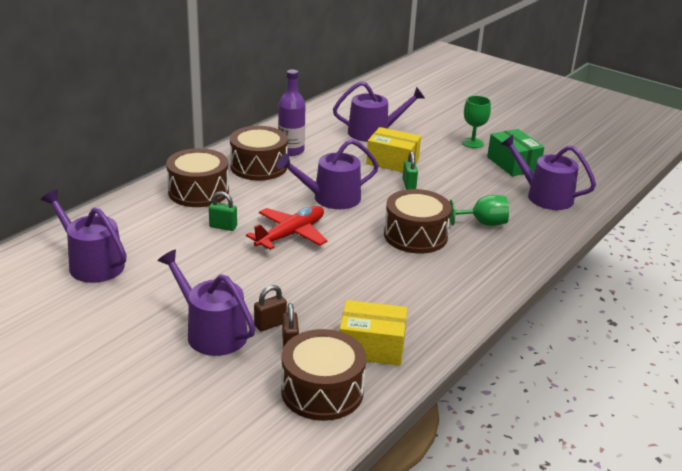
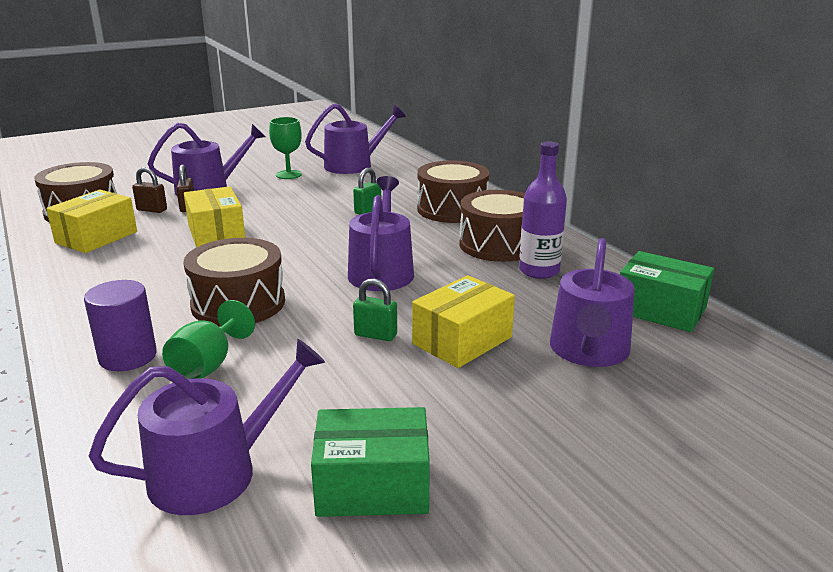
camera: 115 degrees right, 5 degrees down
(290, 235) = (320, 236): red plane -> none
(315, 118) = (660, 310): none -> green box
(318, 284) = (216, 233): none -> yellow box
(472, 143) = (501, 461): green goblet -> green goblet (288, 175)
(502, 250) = (128, 357): none -> purple cylinder

